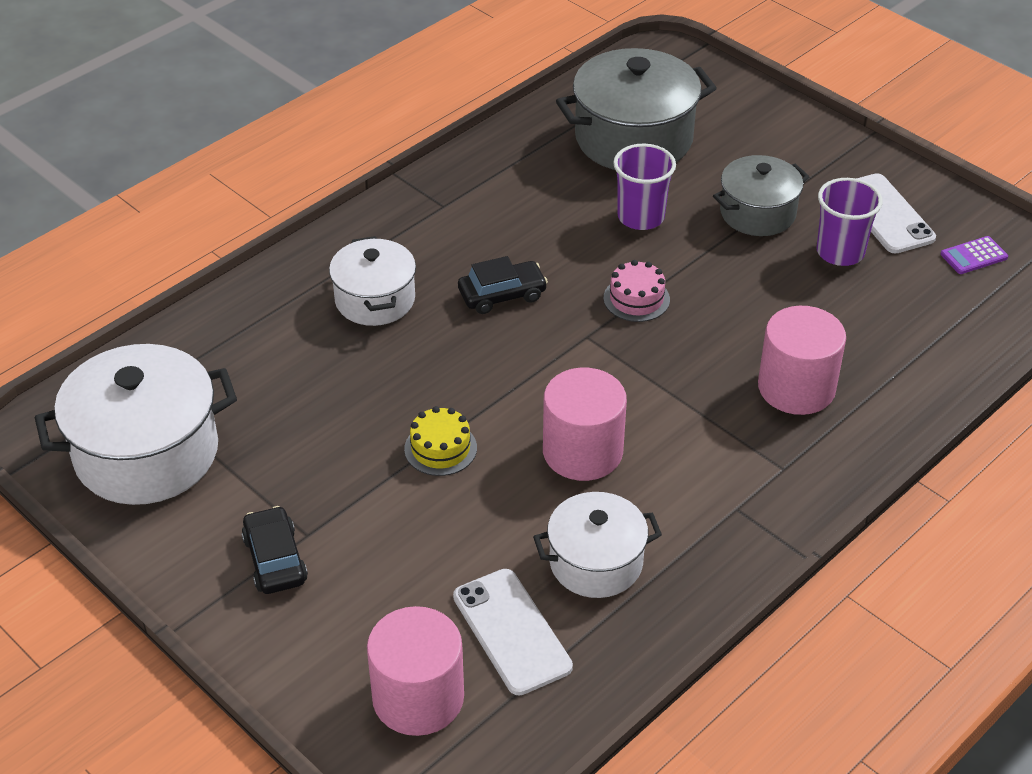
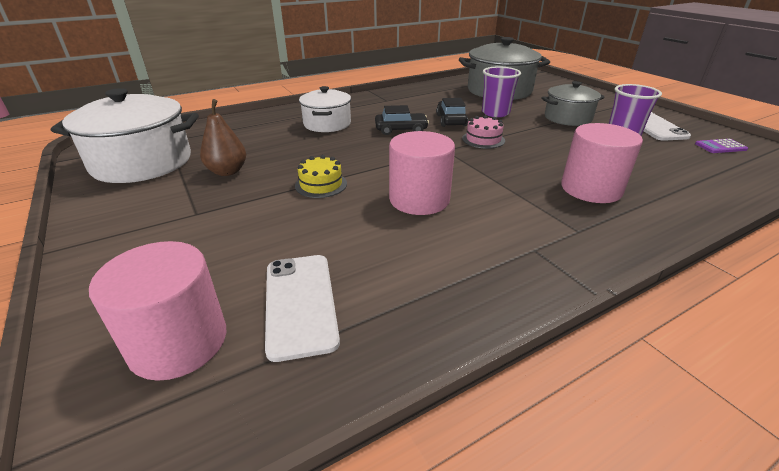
camera: 15 degrees right, 10 degrees down
(275, 560) = (161, 223): black car -> black car (451, 120)
(291, 447) = (227, 171): none -> brown pear
(596, 562) = (400, 266): white pot -> none

